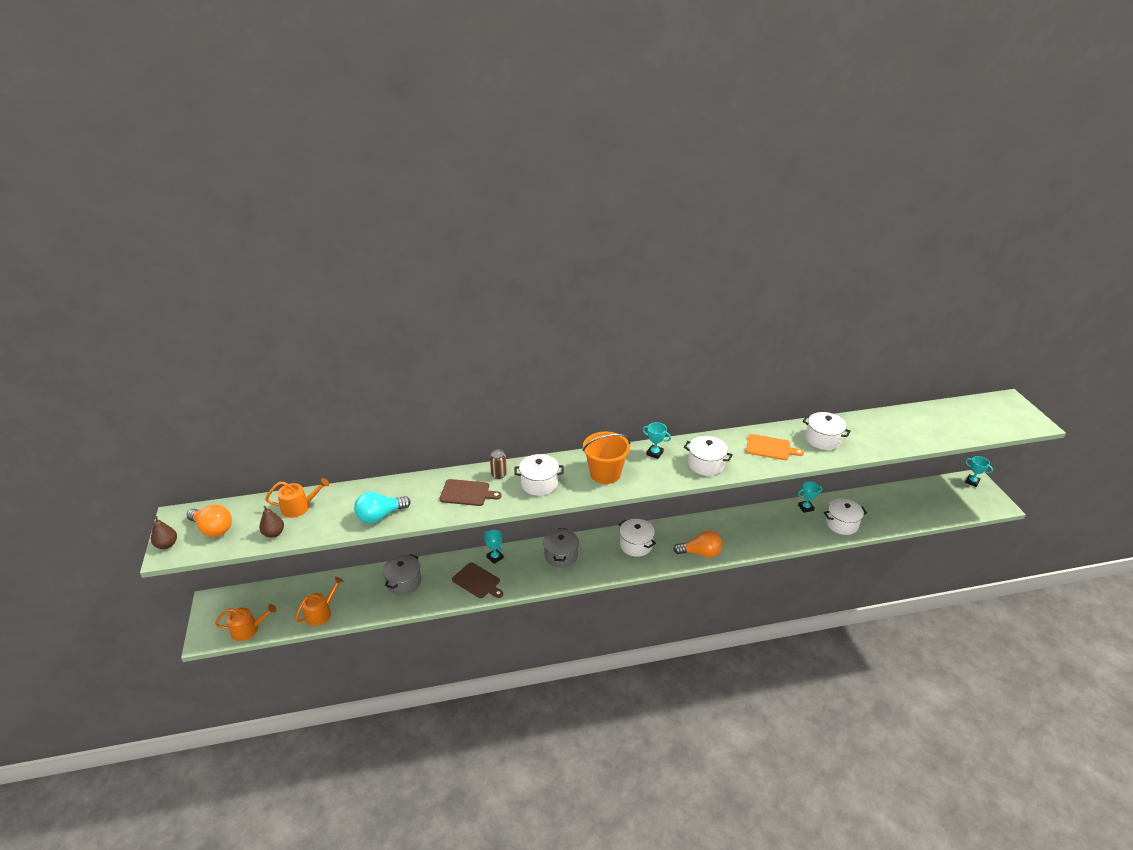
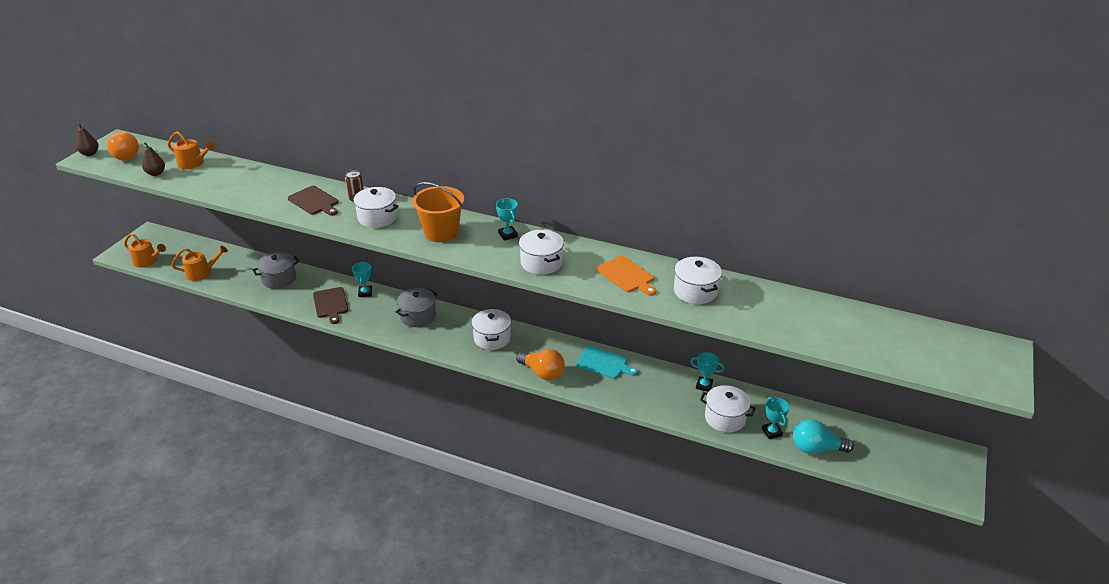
camera: 35 degrees right, 0 degrees up
(380, 516) = (234, 191): turquoise light bulb -> turquoise light bulb (816, 448)
(730, 524) = (604, 363): none -> turquoise cutting board
(972, 482) = (953, 455): turquoise trophy -> turquoise trophy (771, 432)

